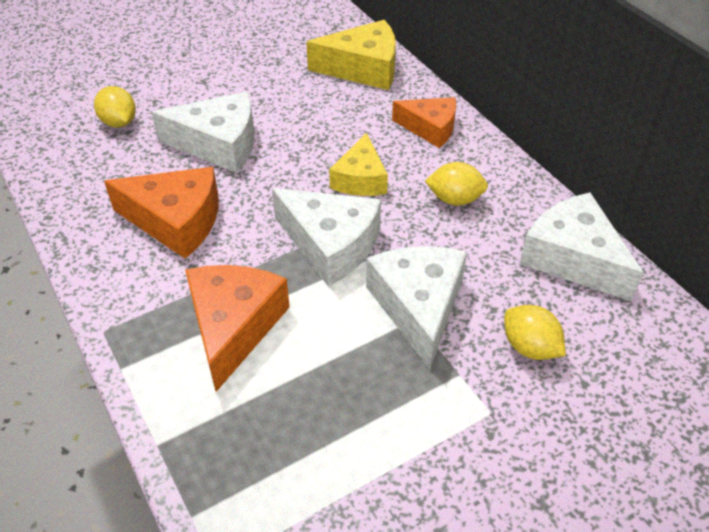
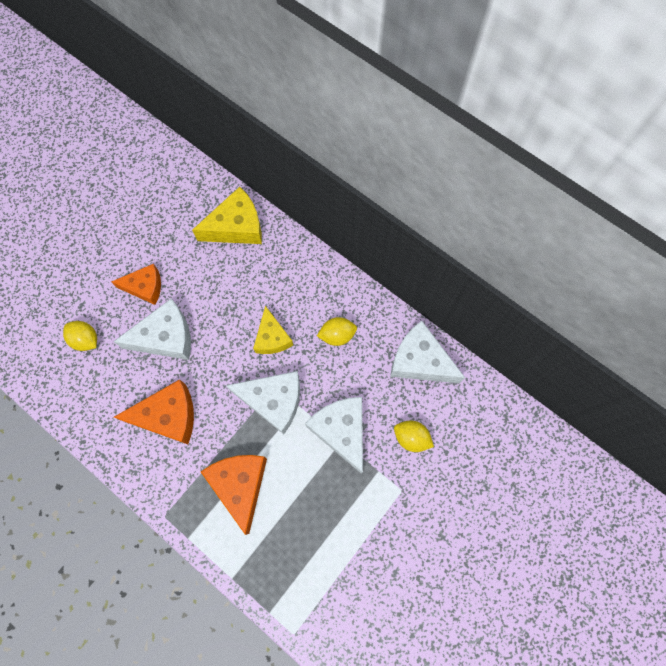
camera: 20 degrees left, 25 degrees up
(430, 128) = (302, 274): orange cheese -> orange cheese (145, 287)

